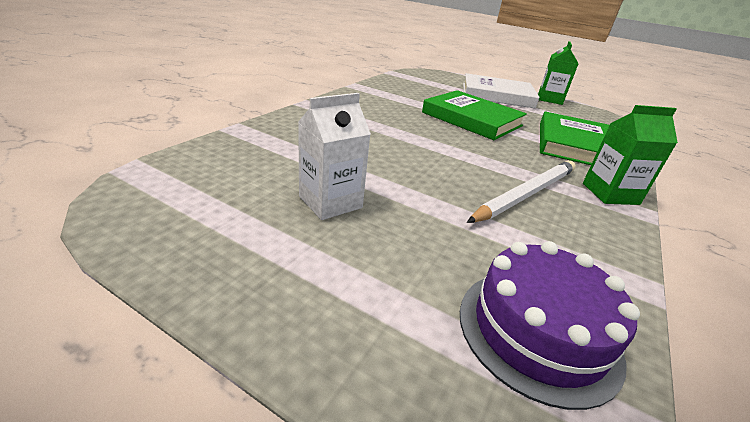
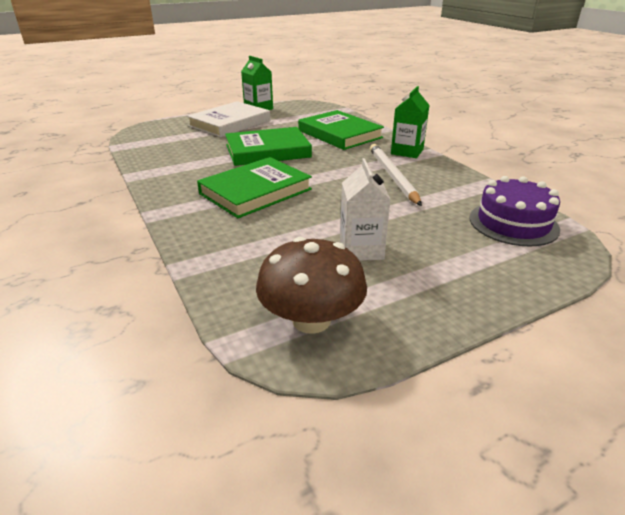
camera: 55 degrees left, 0 degrees up
(181, 197) = (311, 320): none -> brown mushroom
(387, 129) = (255, 191): none -> green book

